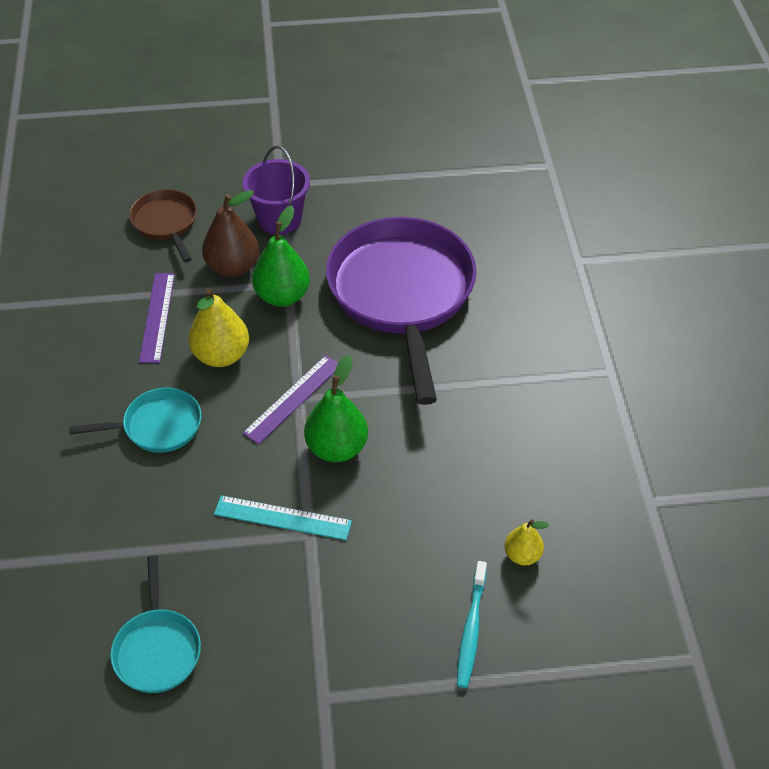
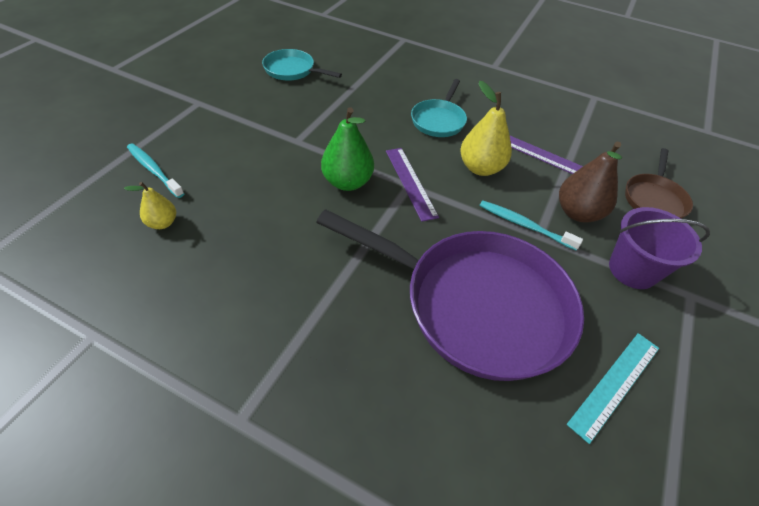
camera: 120 degrees right, 0 degrees up
(166, 223) = (654, 199): brown pan -> brown pan turned 105 degrees clockwise
(282, 296) = (524, 225): green pear -> turquoise toothbrush
(282, 518) = (320, 136): turquoise ruler -> turquoise ruler (615, 384)

